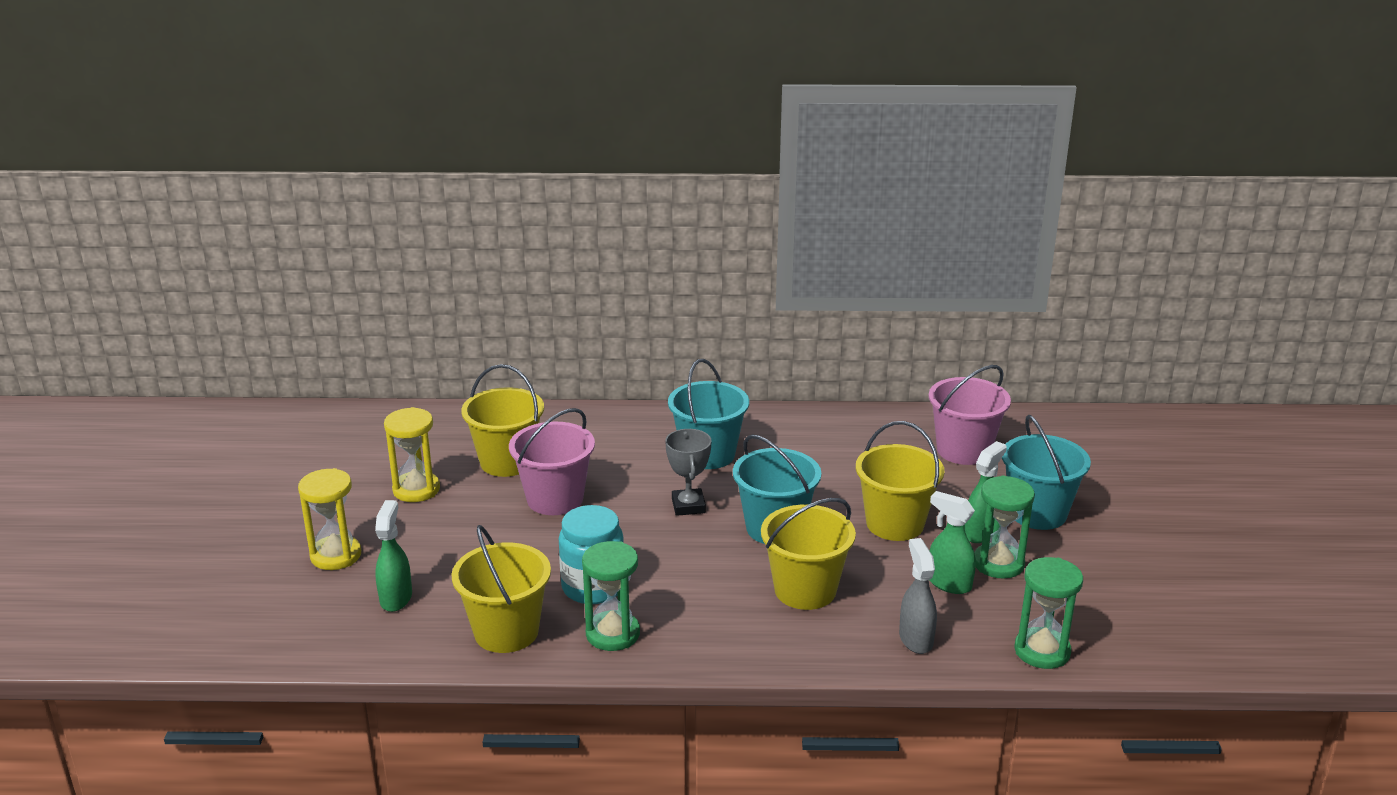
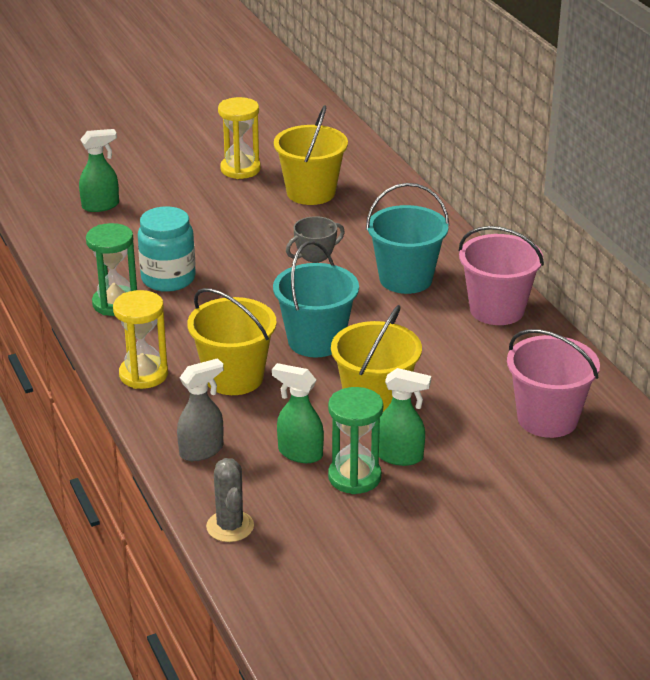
camera: 65 degrees right, 5 degrees up
(336, 555) = (134, 168): yellow hourglass -> yellow hourglass (143, 374)
(506, 632) = (89, 259): yellow bucket -> none
(555, 499) = (275, 228): pink bucket -> pink bucket (497, 310)
(948, 583) = (299, 453): green spray bottle -> green spray bottle turned 75 degrees counterclockwise
(1037, 513) = (466, 487): turquoise bucket -> none
(1042, 651) = (230, 526): green hourglass -> grey cactus

